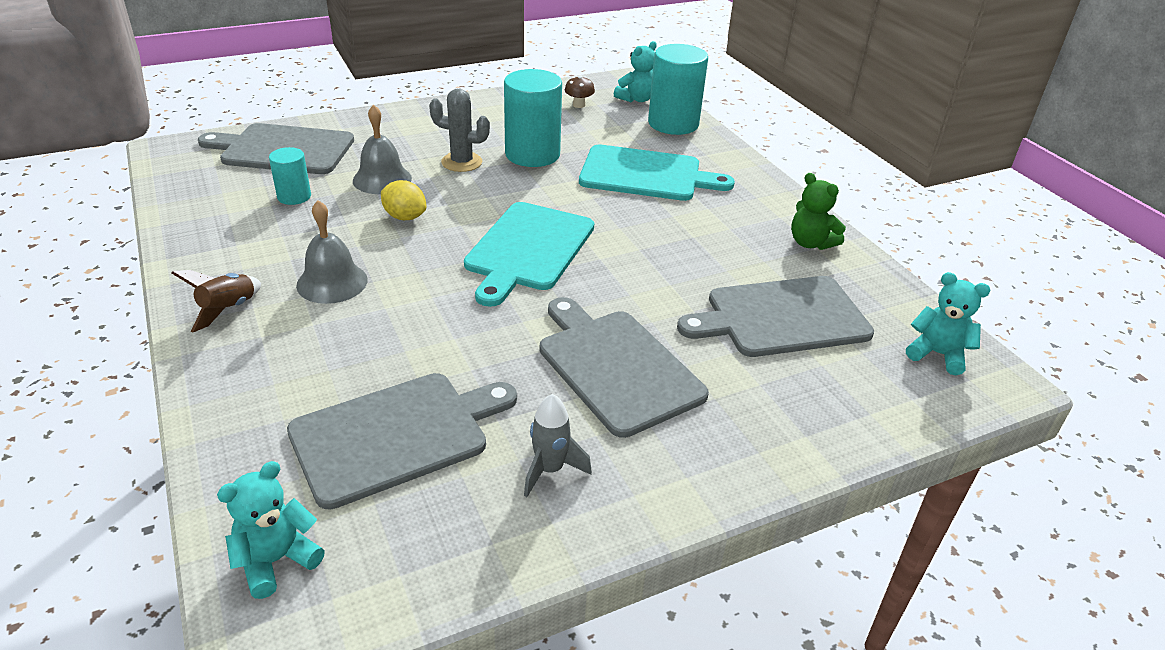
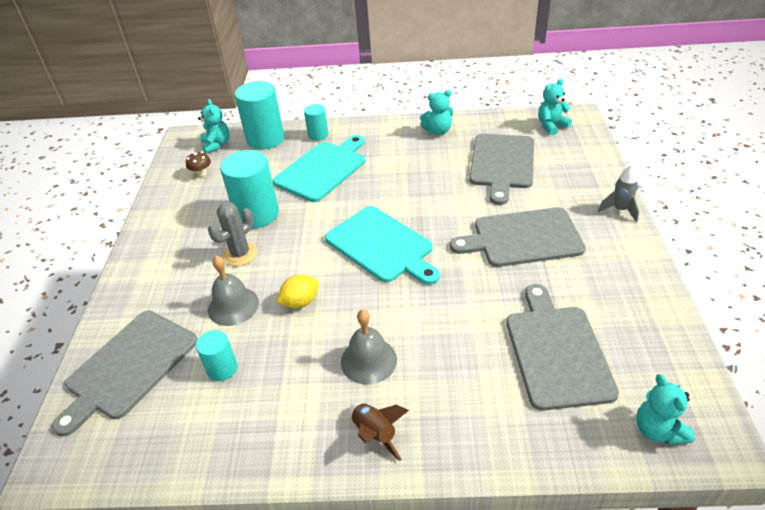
camera: 60 degrees left, 5 degrees up
(550, 470) = (604, 287): grey rocket -> grey rocket (620, 210)
(713, 154) = (318, 135): none -> turquoise cylinder
(810, 243) = (438, 131): green teddy bear -> turquoise teddy bear

